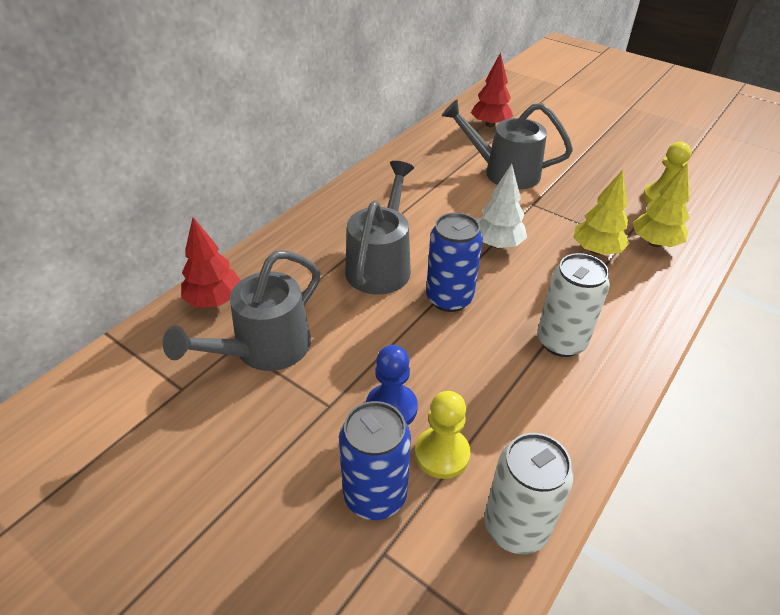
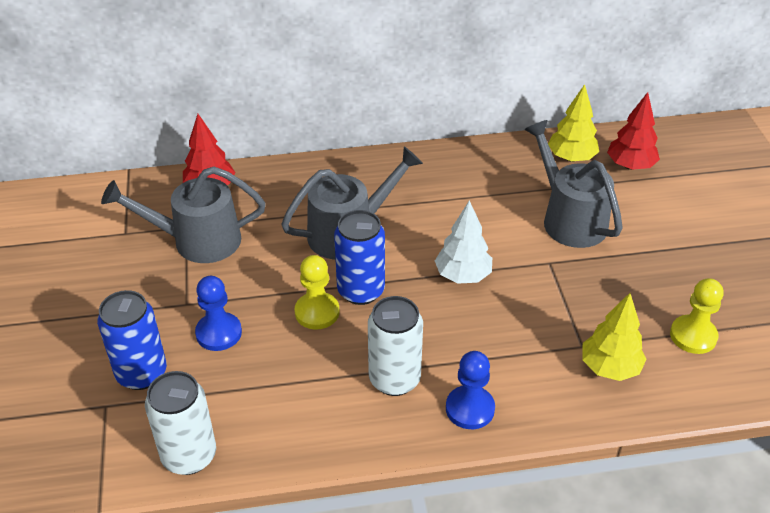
camera: 45 degrees right, 0 degrees up
(442, 454) = (208, 383): yellow pawn -> yellow pawn (317, 312)
(596, 250) = (541, 337): yellow tree -> yellow tree (571, 158)
(630, 324) = (470, 409): none -> blue pawn

